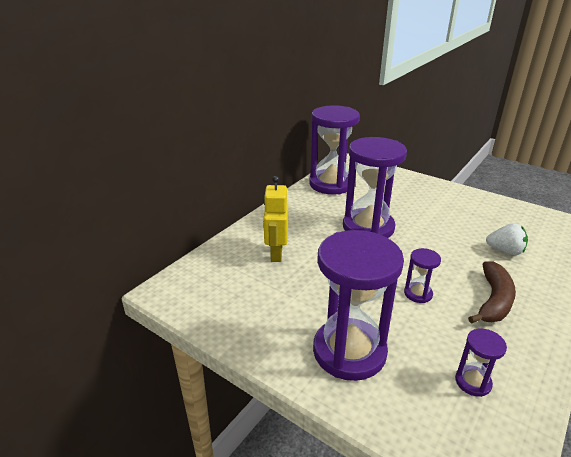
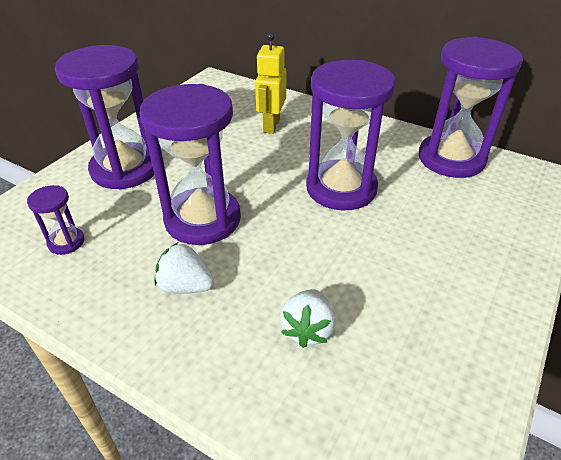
camera: 85 degrees right, 10 degrees up
(276, 254) = (271, 125): yellow robot -> yellow robot turned 75 degrees counterclockwise
(418, 294) = (202, 219): purple hourglass -> purple hourglass, size x2.26
(493, 300) = (185, 286): brown banana -> white strawberry

